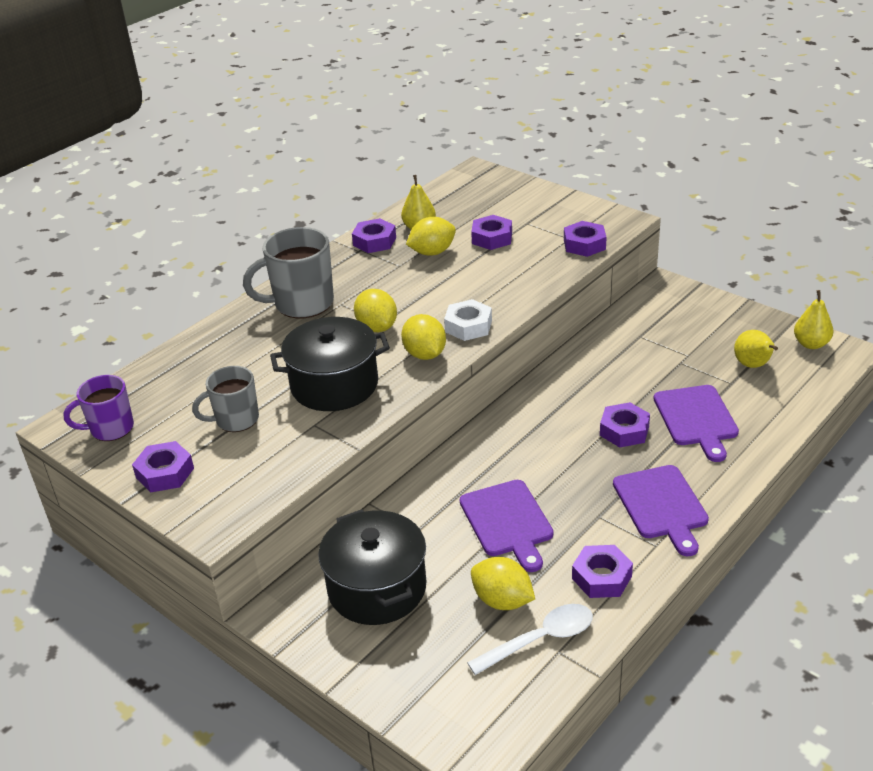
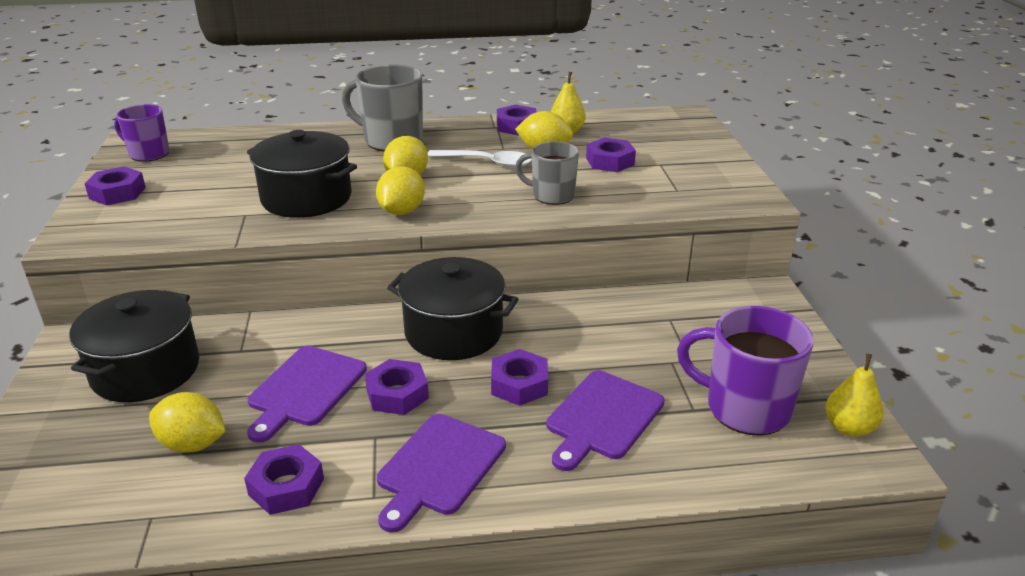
camera: 40 degrees right, 5 degrees down
(236, 420) = (212, 186): grey mug -> grey mug (551, 195)
(468, 326) = (470, 209): white nut -> none
(502, 600) = (192, 444): yellow lemon -> yellow lemon turned 60 degrees counterclockwise
(532, 425) = (453, 332): none -> black pot
(540, 639) = (157, 496): white spoon -> white spoon (487, 163)
(584, 244) = (682, 200): purple nut -> purple nut (397, 394)
(753, 365) = (745, 408): yellow pear -> purple mug

